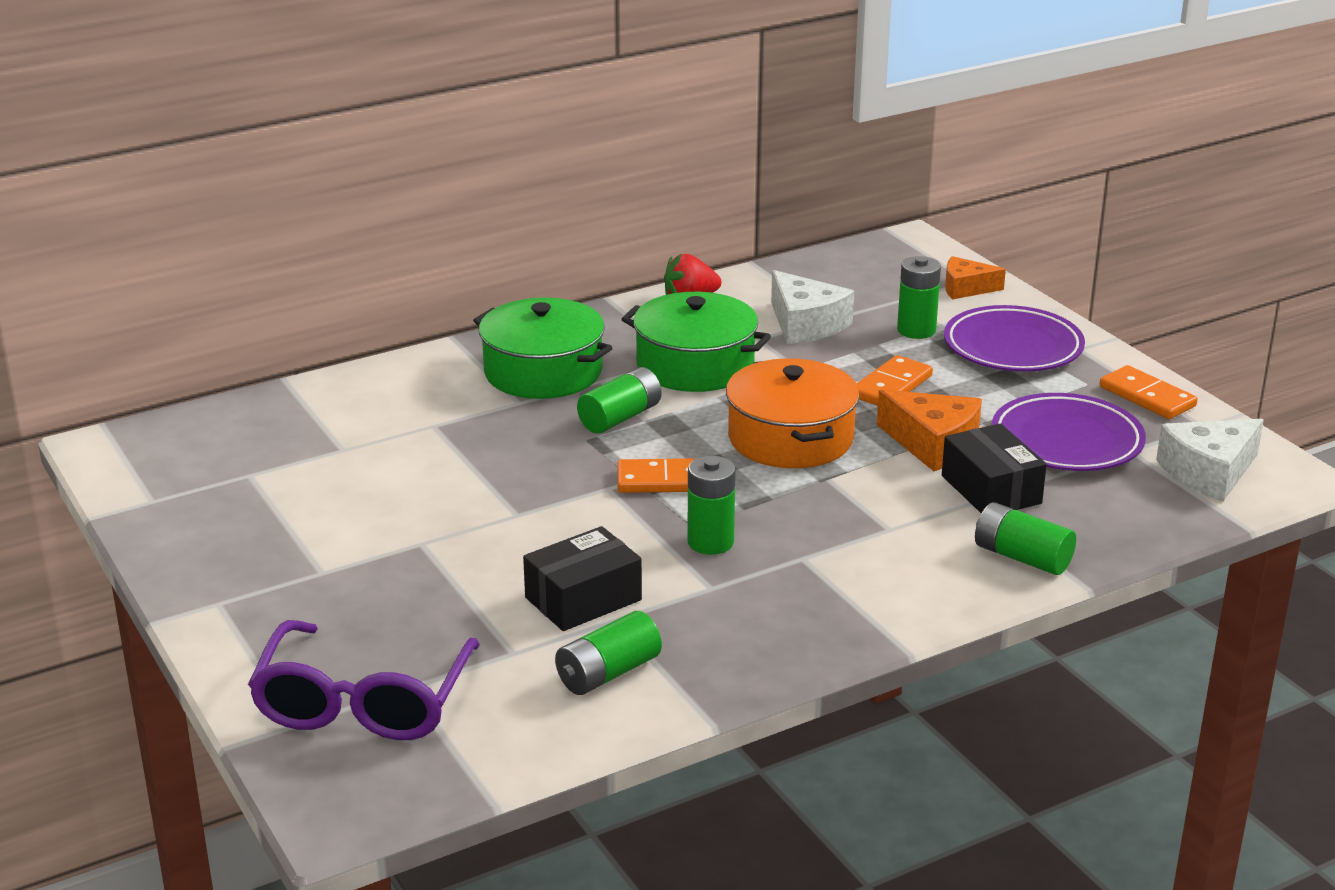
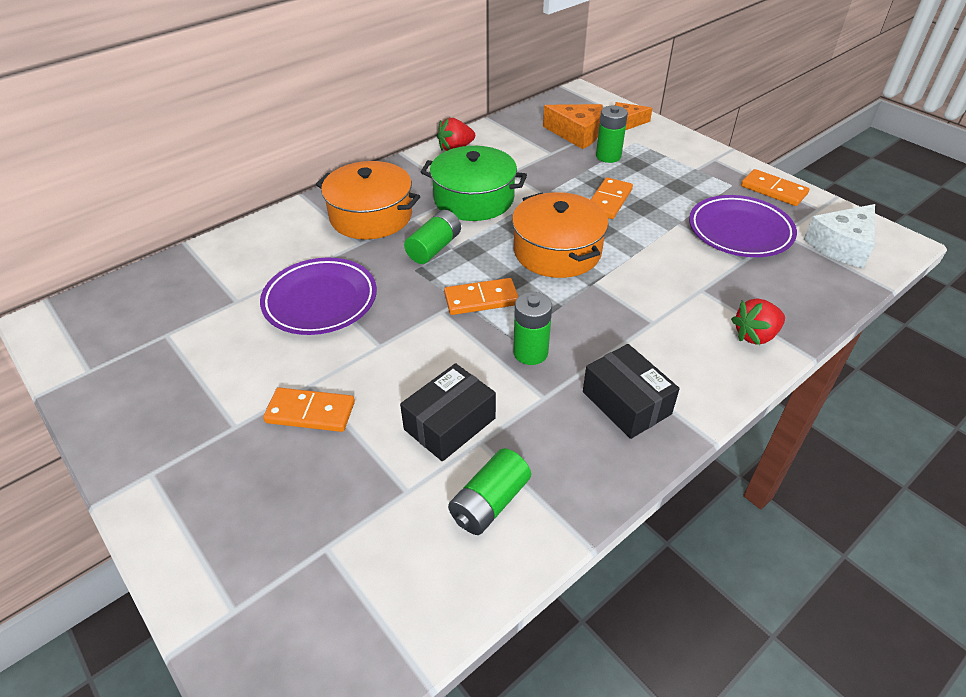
camera: 10 degrees left, 15 degrees up
(364, 701) = (290, 571): purple glasses -> none
(415, 569) = (310, 412): none -> orange domino
(543, 372) = (371, 216): green pot -> orange pot
(805, 324) = (536, 159): white cheese -> none
(933, 444) = (654, 244): orange cheese -> orange cheese (577, 134)
(991, 489) = (708, 278): black box -> black box (626, 403)
(1013, 347) = (673, 162): purple plate -> purple plate (320, 301)
(1022, 557) = (755, 335): green battery -> red strawberry

